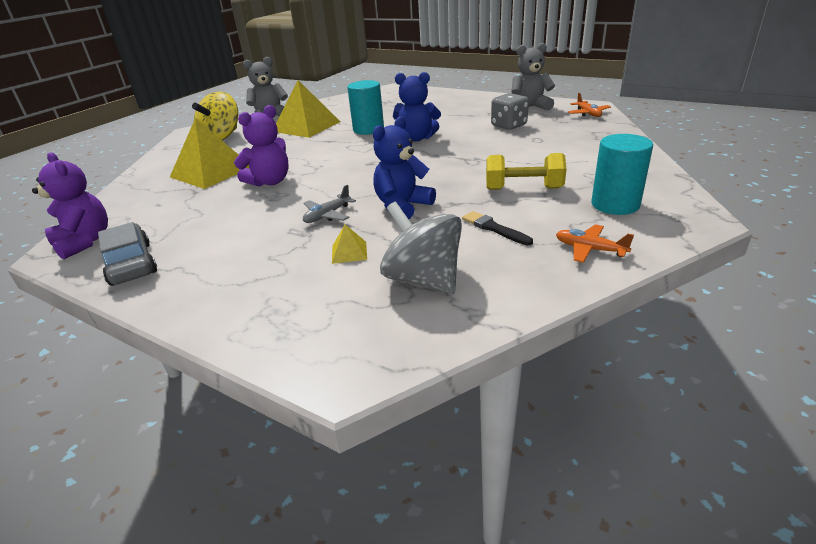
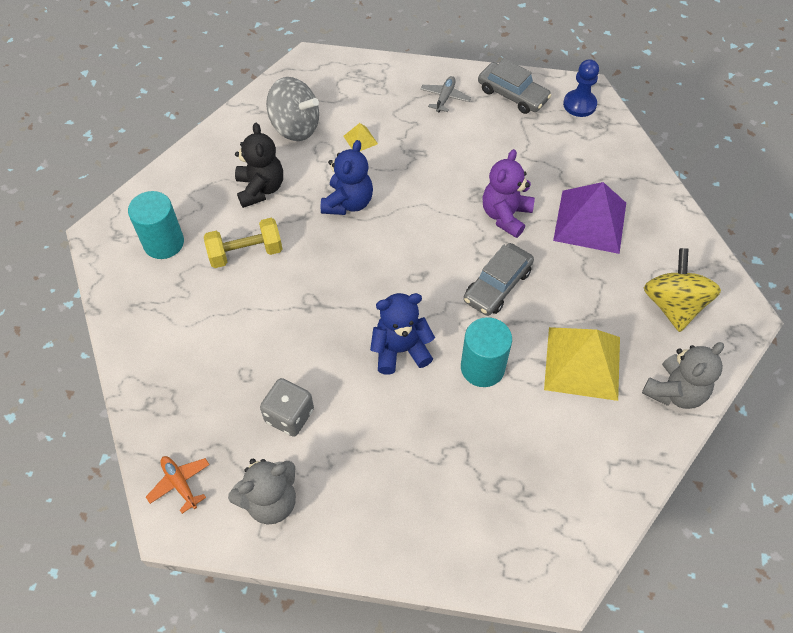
camera: 155 degrees right, 25 degrees up
(84, 242) = (579, 104): purple teddy bear -> blue pawn
(211, 172) = (590, 221): yellow pyramid -> purple pyramid
(321, 153) = (497, 285): none -> grey car
(327, 215) = (407, 177): grey plane -> grey plane (445, 98)
(494, 228) = (260, 189): black brush -> black teddy bear
(589, 249) = (187, 179): orange plane -> none

